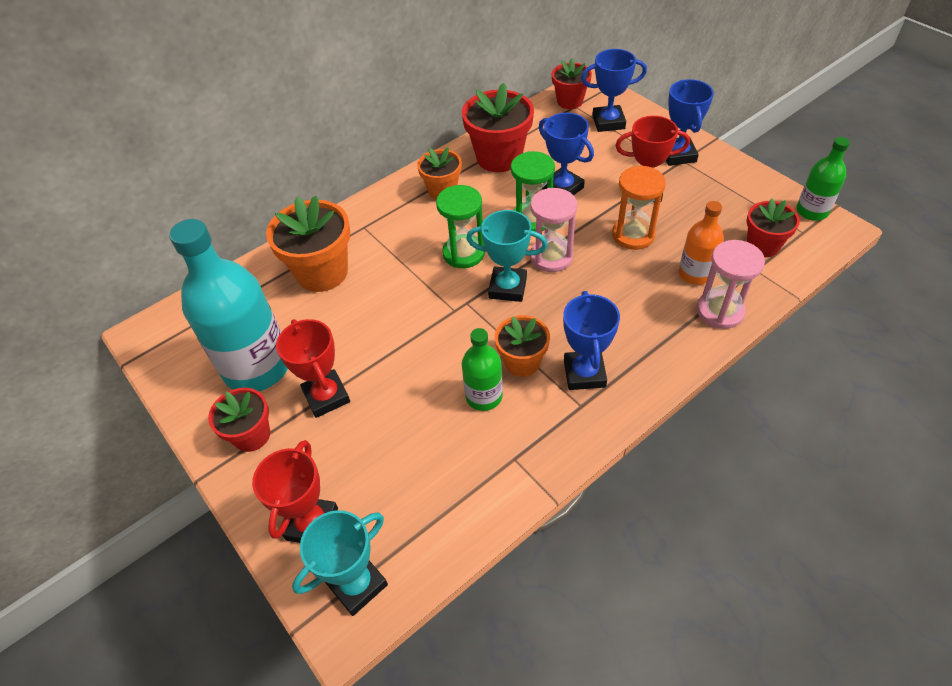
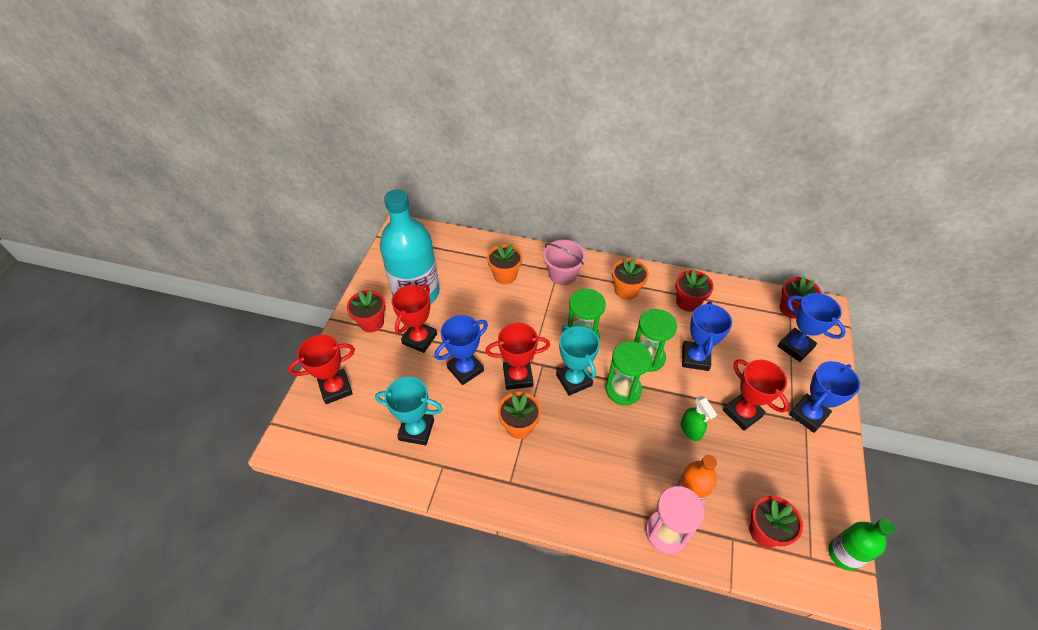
camera: 50 degrees right, 0 degrees up
(322, 272) = (505, 275): orange flower pot -> orange flower pot, size x0.61
(357, 584) = (312, 435): turquoise trophy -> turquoise trophy (416, 430)
(372, 225) = (562, 274): none -> pink bucket
(462, 331) = (518, 377): none -> red trophy
(484, 396) = (477, 420): green bottle -> none
(499, 157) = (688, 302): red flower pot -> red flower pot, size x0.61
(551, 257) = (623, 389): pink hourglass -> green hourglass
(584, 373) = (537, 469): blue trophy -> blue trophy (465, 369)
(633, 235) = (690, 430): orange hourglass -> green spray bottle

